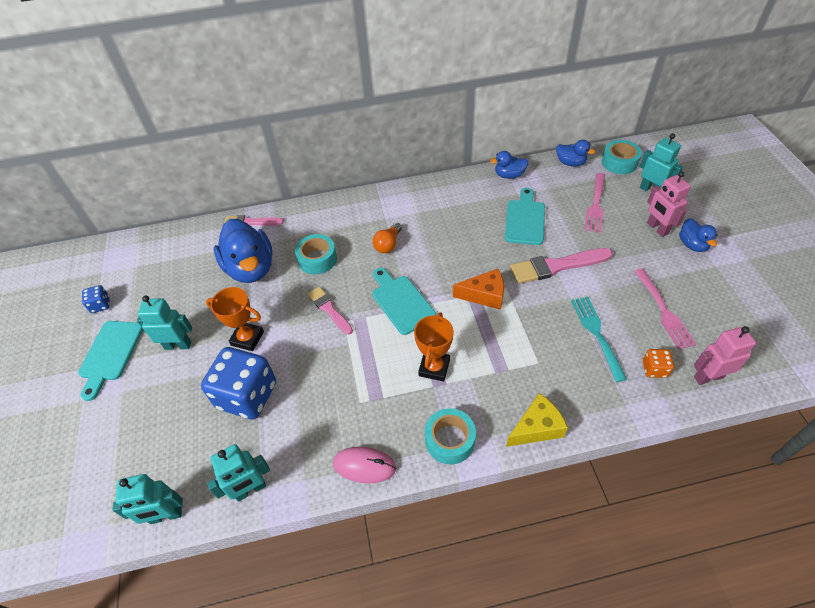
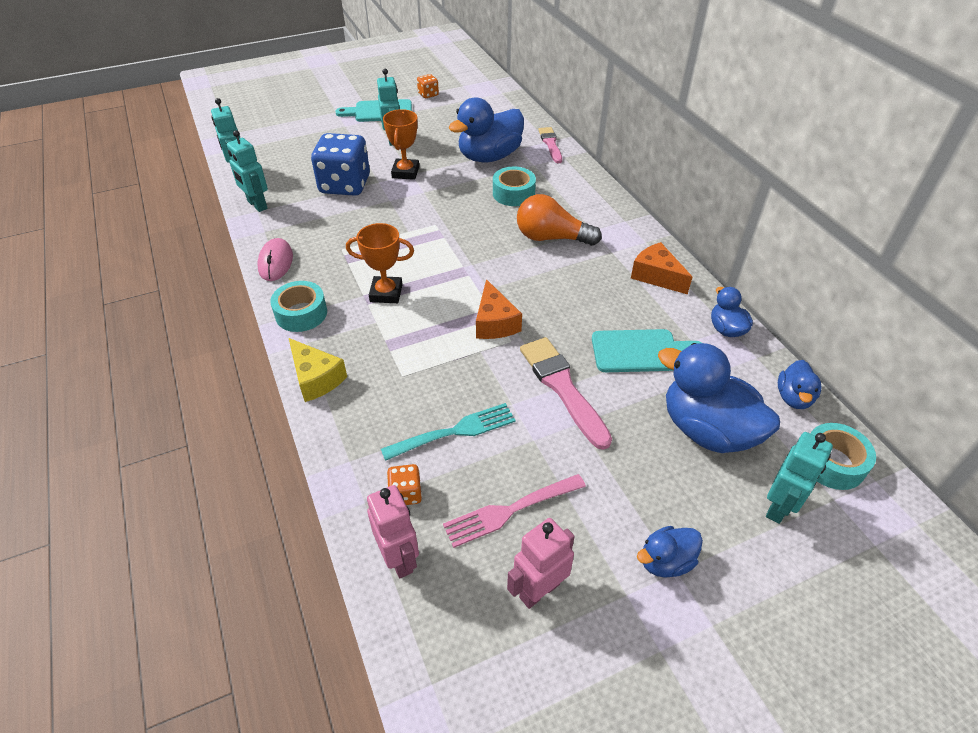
camera: 75 degrees right, 5 degrees down
(100, 305) = (428, 94): blue dice -> orange dice
(329, 309) = (449, 212): pink brush -> none
(388, 244) = (551, 238): orange light bulb -> orange light bulb, size x1.64
(401, 302) = (469, 259): turquoise cutting board -> none
(449, 195) = (656, 276): none -> orange cheese
(595, 205) = (707, 430): pink fork -> blue duck
(657, 228) = (685, 511): pink robot -> pink robot (539, 590)

